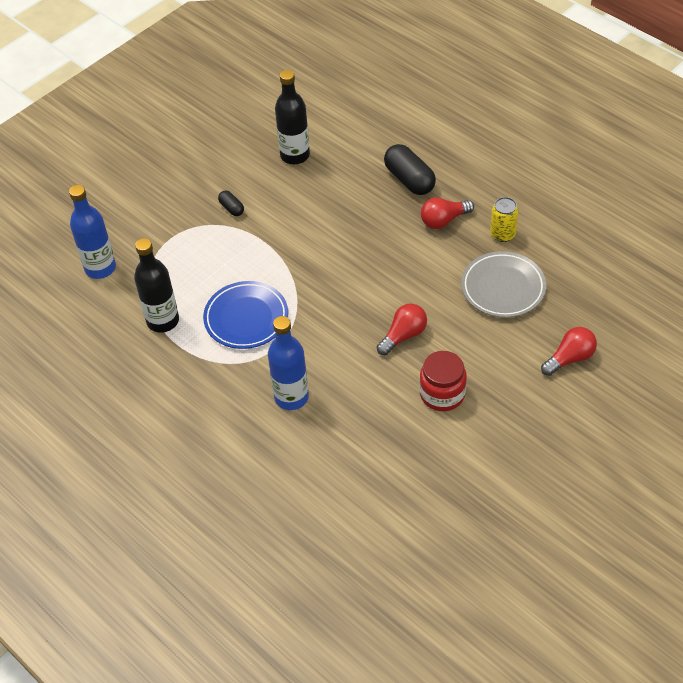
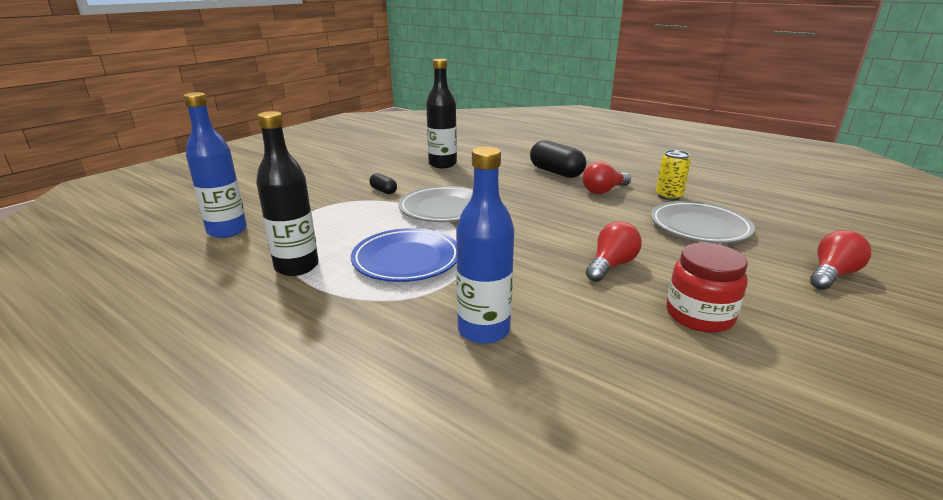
camera: 10 degrees left, 25 degrees down
(284, 244) = (443, 209): none -> grey plate

